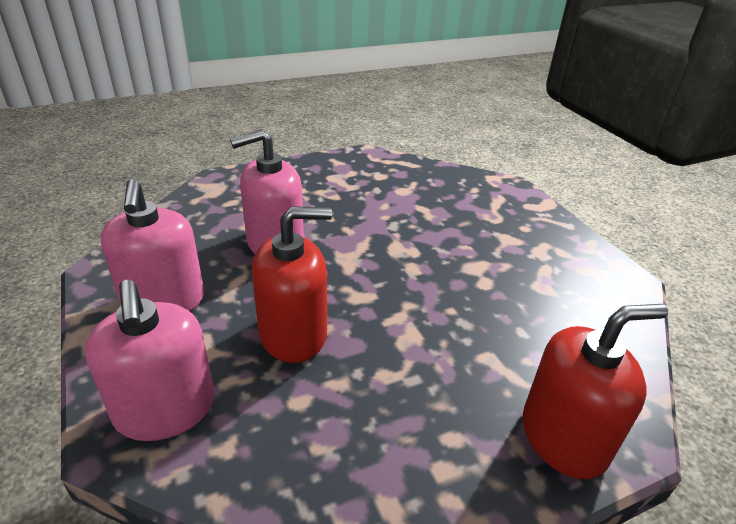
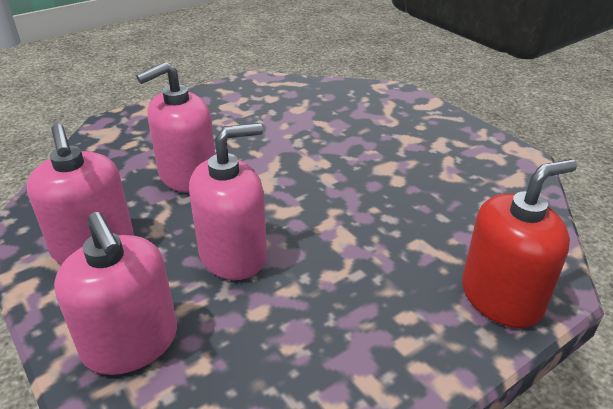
camera: 10 degrees left, 0 degrees up
(293, 334) = (233, 254): red soap dispenser -> pink soap dispenser

